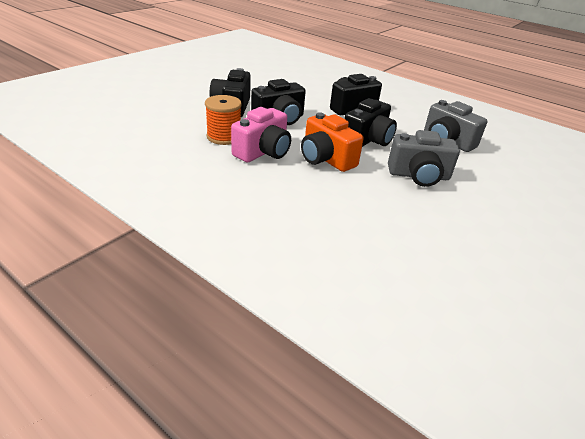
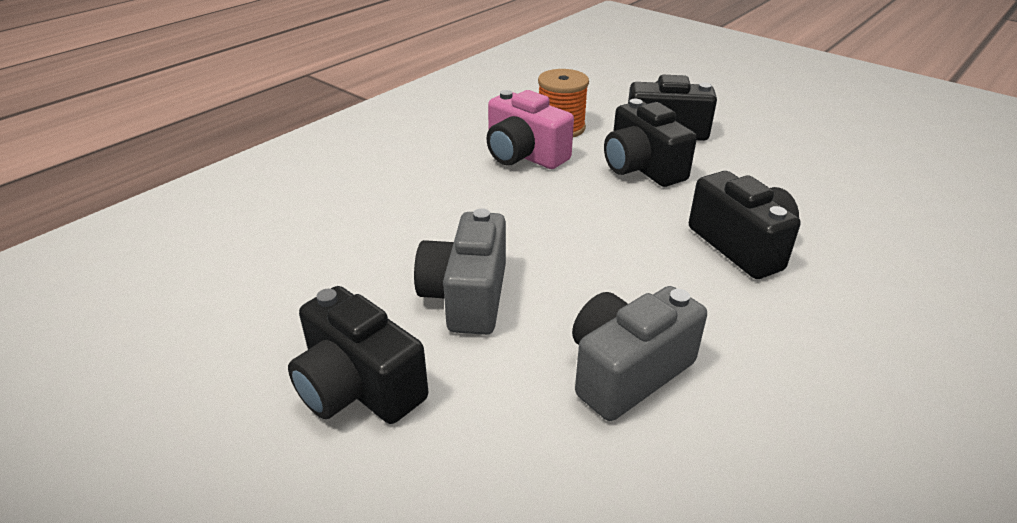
camera: 95 degrees right, 0 degrees up
(326, 159) = (512, 204): orange camera -> none
(367, 140) = (594, 253): black camera -> black camera (358, 387)

